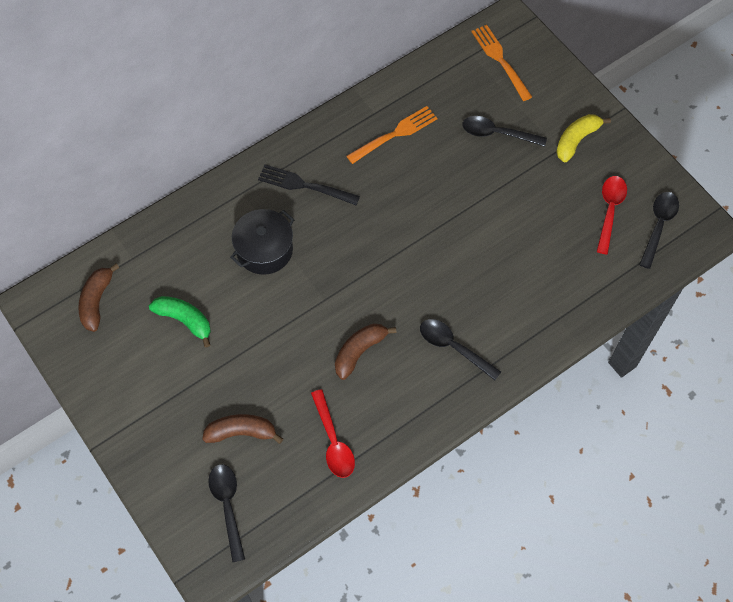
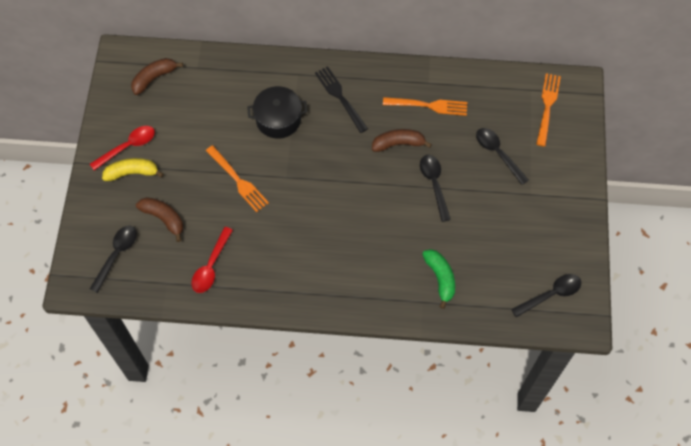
camera: 40 degrees right, 0 degrees up
(184, 320) = (193, 127): green banana -> green banana (440, 278)
(280, 338) = (237, 180): none -> orange fork
(359, 351) = (277, 224): brown banana -> brown banana (398, 144)
(454, 347) = (337, 267): black spoon -> black spoon (434, 184)
(576, 140) = (548, 196): yellow banana -> yellow banana (132, 173)
(609, 211) = (526, 260): red spoon -> red spoon (127, 147)

